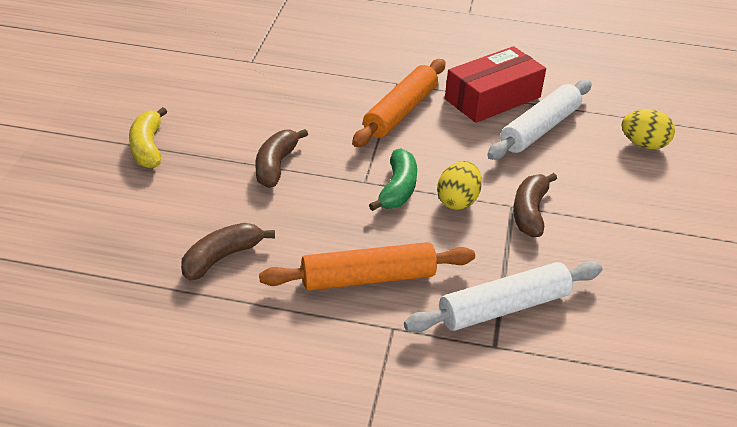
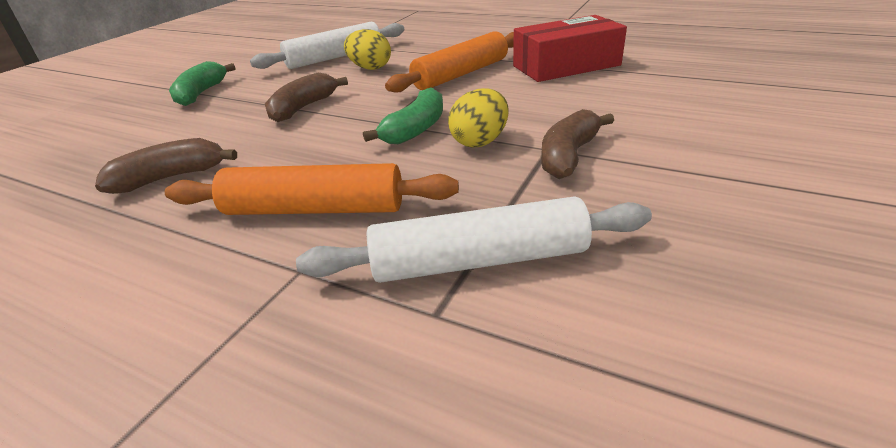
camera: 20 degrees right, 5 degrees down
(147, 147) = (201, 93): yellow banana -> green banana
(540, 129) = (611, 87): white rolling pin -> white rolling pin (334, 57)
(643, 144) = (745, 101): yellow egg -> yellow egg (370, 68)

